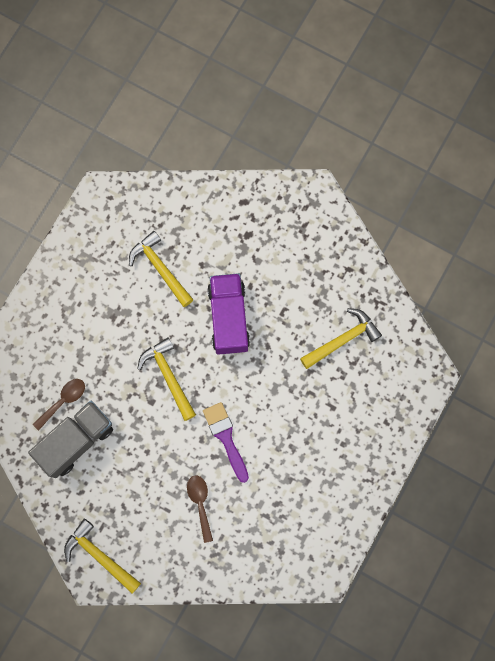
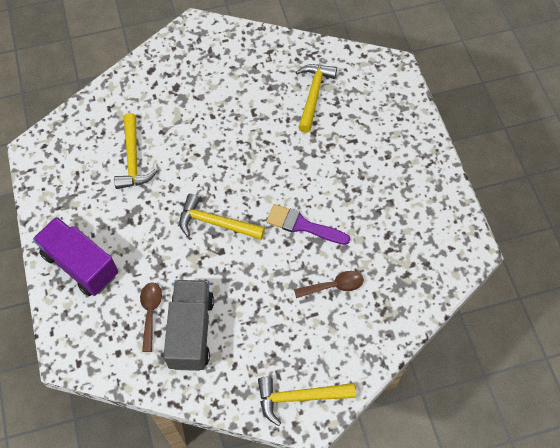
camera: 45 degrees left, 15 degrees down
(160, 268) = (133, 159): yellow hammer -> yellow hammer turned 105 degrees counterclockwise
(200, 503) = (334, 286): brown spoon -> brown spoon turned 135 degrees clockwise
(228, 318) = (219, 148): purple truck -> purple truck (80, 264)

